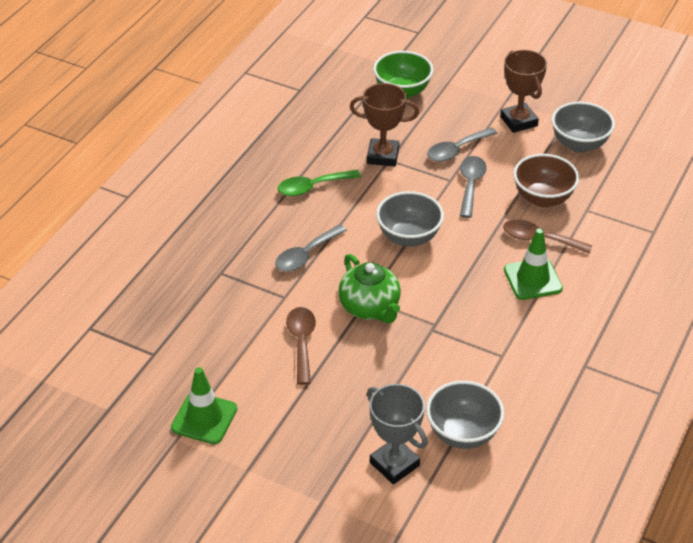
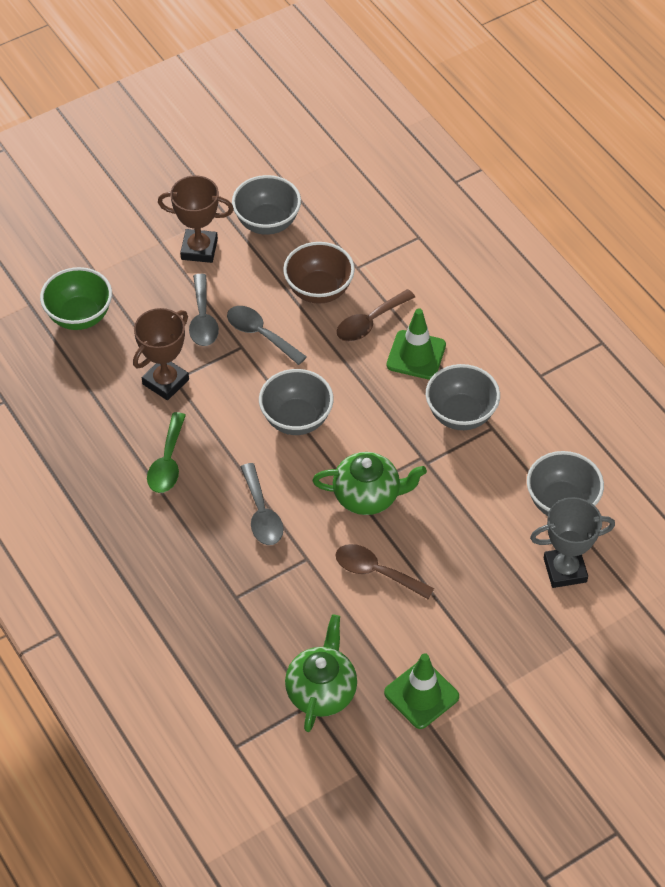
camera: 60 degrees left, 10 degrees up
(169, 356) = (321, 691): none -> green teapot
(497, 331) = (460, 414): none -> grey bowl

